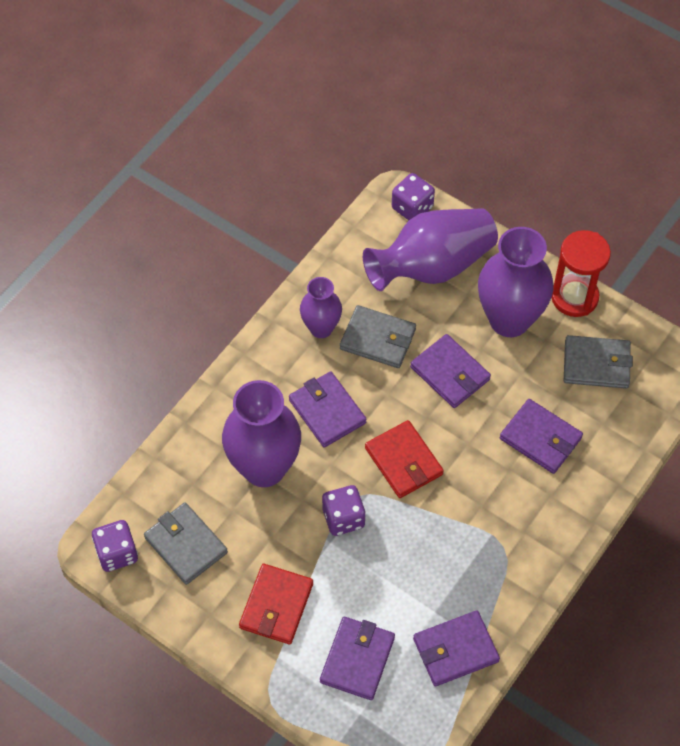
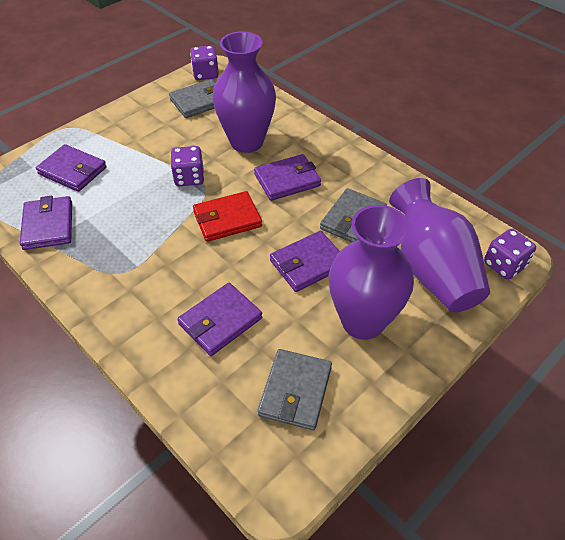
camera: 100 degrees right, 10 degrees down
(276, 606) = (135, 137): red wallet -> none
(321, 328) = (369, 186): purple vase -> none
(574, 297) = (386, 389): red hourglass -> none

